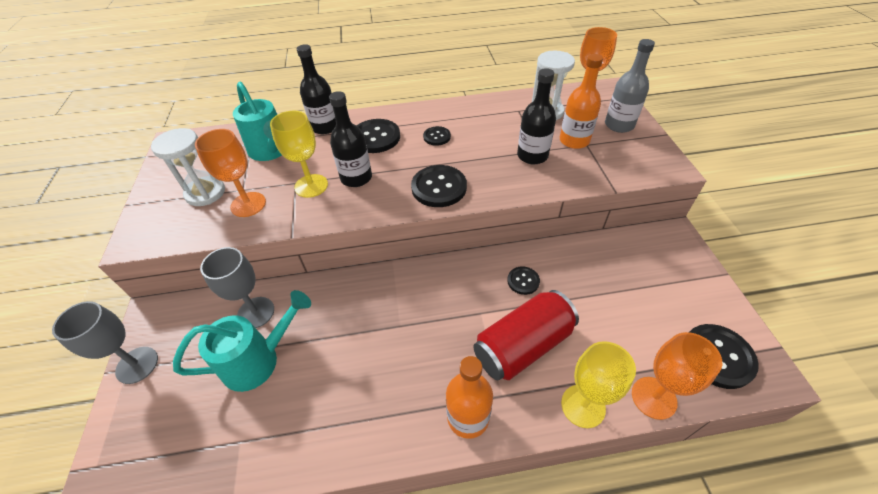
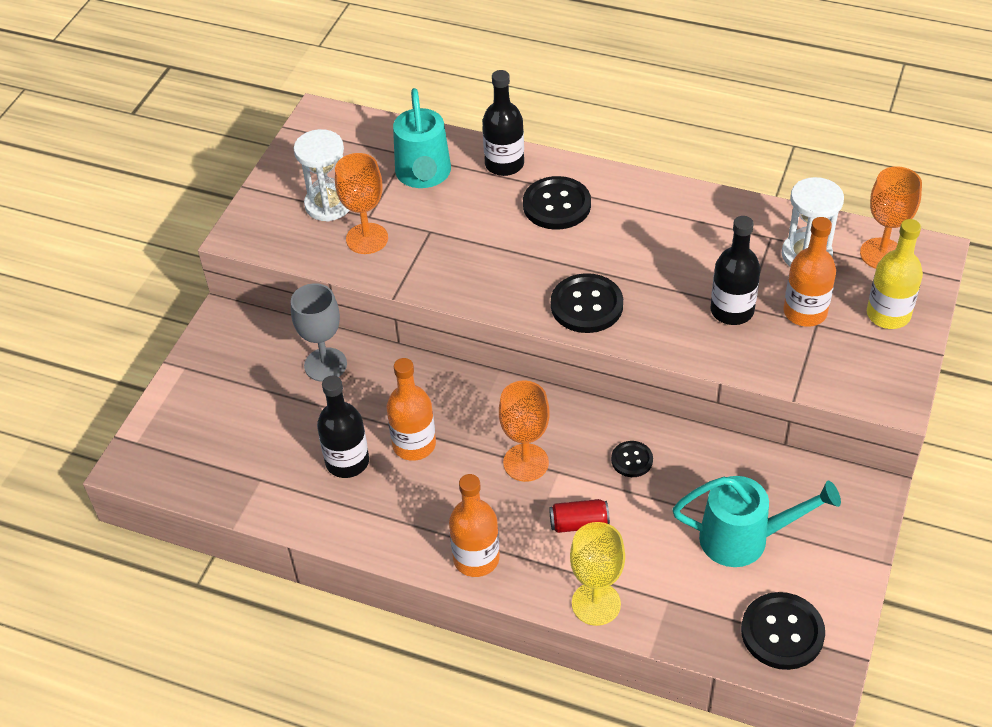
camera: 30 degrees right, 0 degrees up
(137, 365) = (195, 367): grey goblet -> none
(259, 360) = (308, 415): turquoise watering can -> turquoise watering can (745, 539)
(311, 186) = (445, 242): yellow goblet -> none
(356, 178) = (500, 253): black bottle -> black bottle (347, 462)
(361, 343) = (414, 444): none -> orange bottle
(437, 137) = (632, 234): black button -> none
(523, 345) = (579, 523): red can -> red can, size x0.48
(619, 125) = (888, 314): grey bottle -> yellow bottle
(654, 397) = (675, 632): orange goblet -> orange goblet (526, 462)

